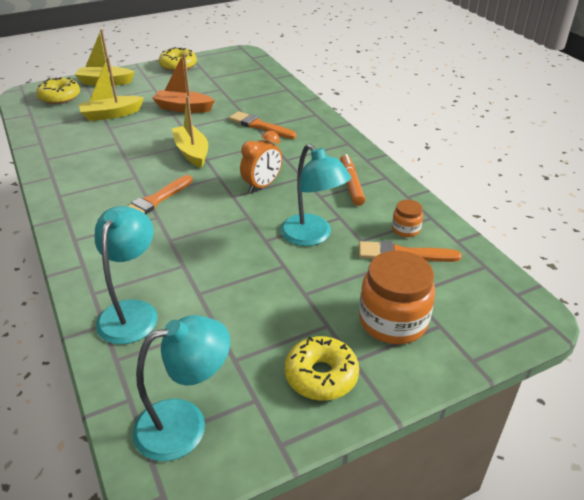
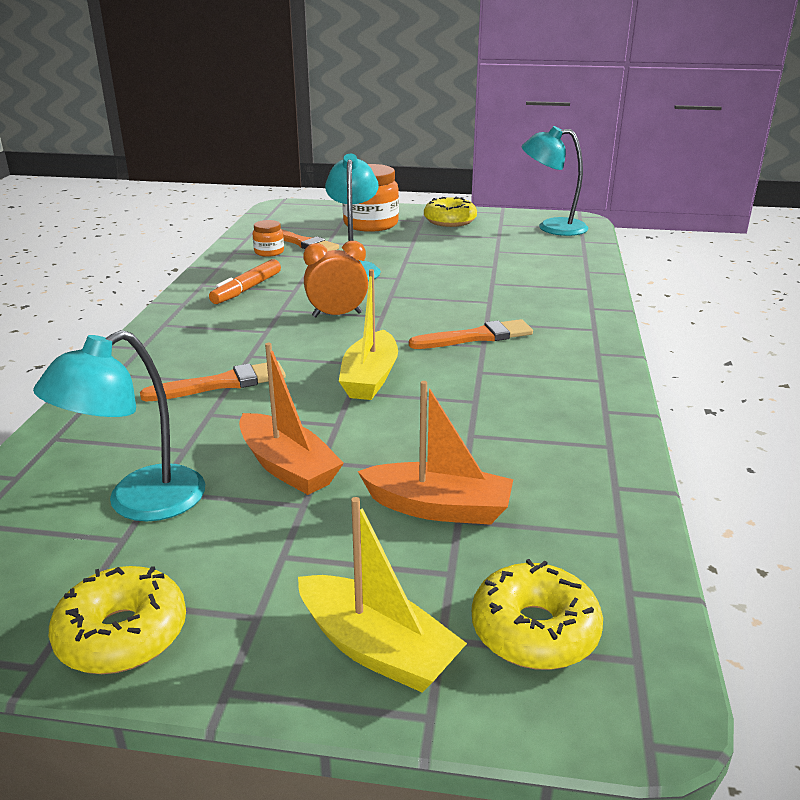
camera: 145 degrees left, 10 degrees down
(111, 114) = (438, 508): yellow boat -> orange boat
(132, 312) = (559, 271): turquoise lamp -> turquoise lamp (139, 503)
(260, 126) = (221, 384): orange brush -> orange brush turned 90 degrees counterclockwise

